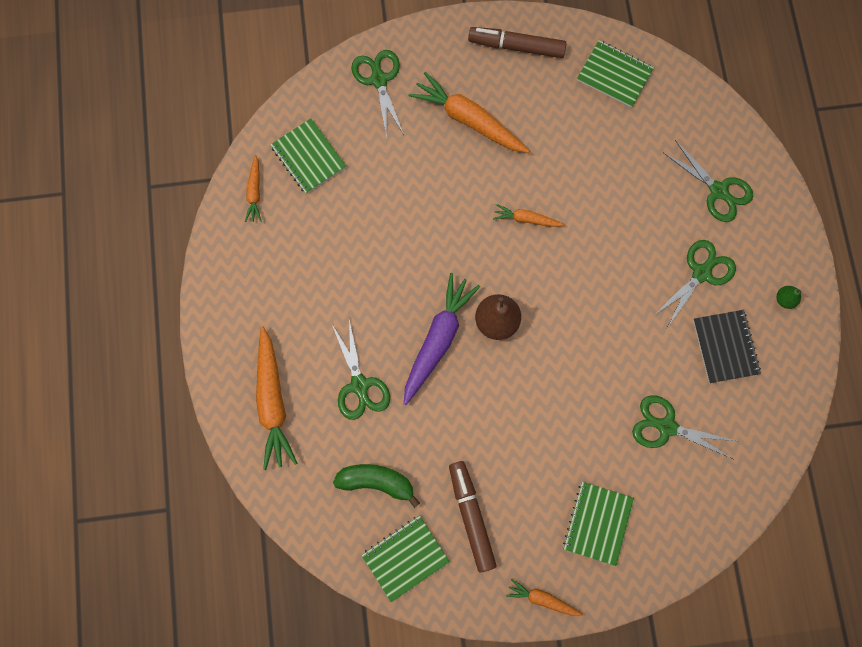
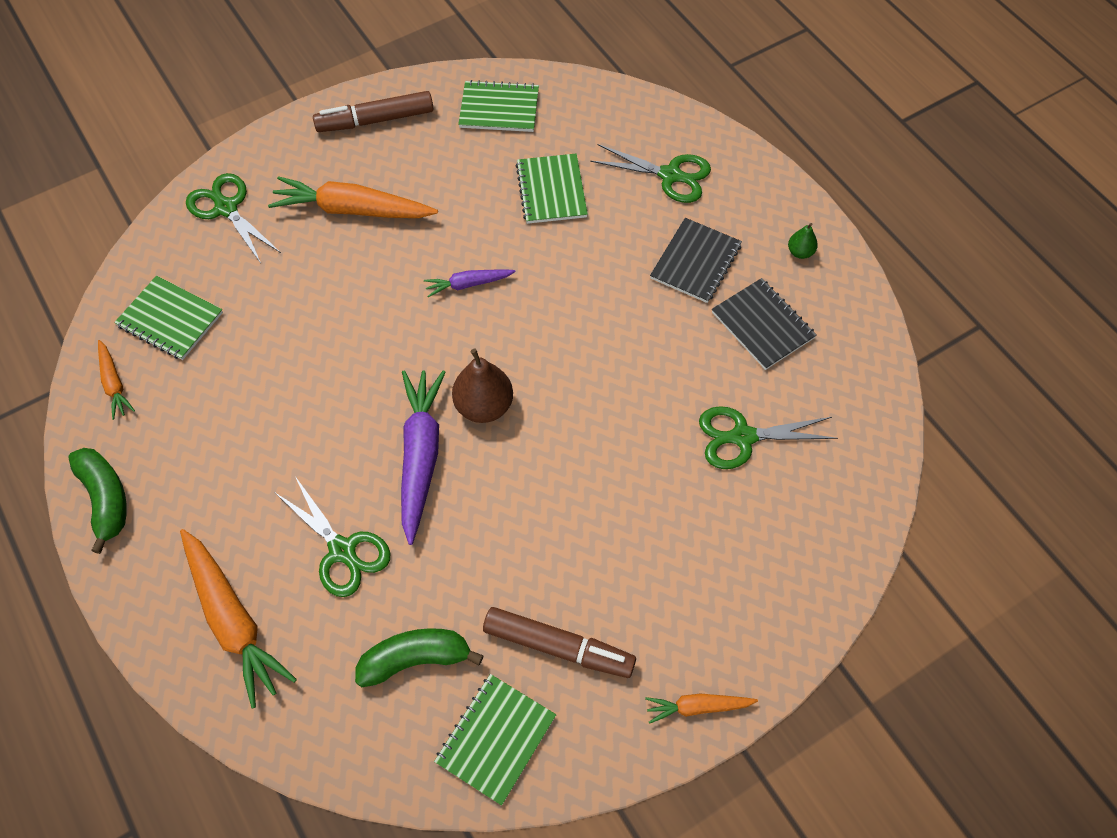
camera: 25 degrees left, 15 degrees down
(221, 278) = (105, 499): none -> green banana
(471, 516) = (558, 646): brown marker -> brown marker turned 150 degrees clockwise
(526, 219) = (468, 284): orange carrot -> purple carrot
(598, 523) = (719, 582): green notebook -> green notebook (551, 190)
(701, 273) = (695, 262): green scissors -> black notebook

